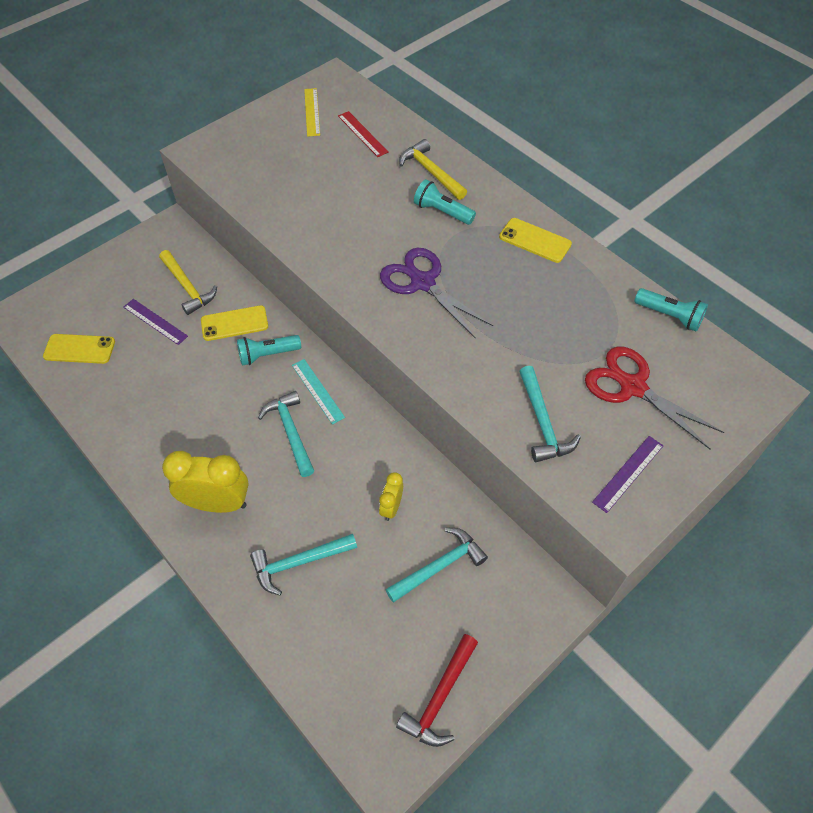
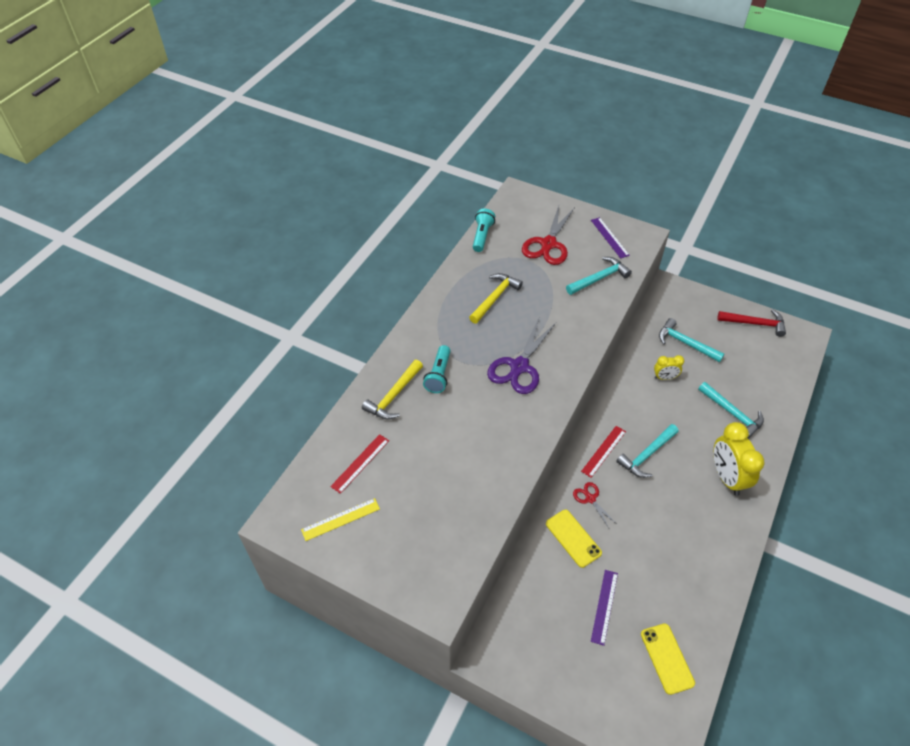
camera: 110 degrees left, 5 degrees down
(188, 287) = (554, 598): yellow hammer -> yellow hammer (495, 298)
(267, 354) = (590, 499): turquoise flashlight -> red scissors
(317, 391) = (604, 451): turquoise ruler -> red ruler
(535, 240) = (445, 313): yellow phone -> none
(628, 473) = (609, 237): purple ruler -> purple ruler turned 45 degrees clockwise

